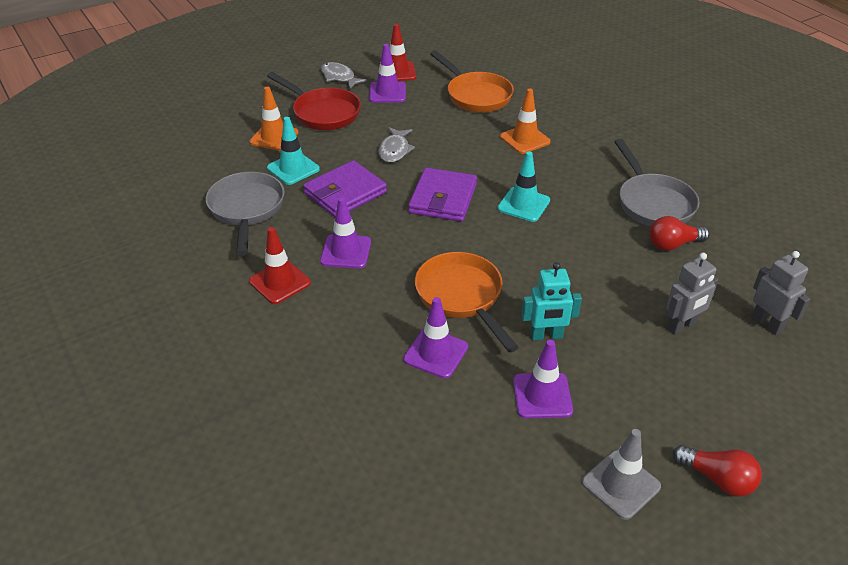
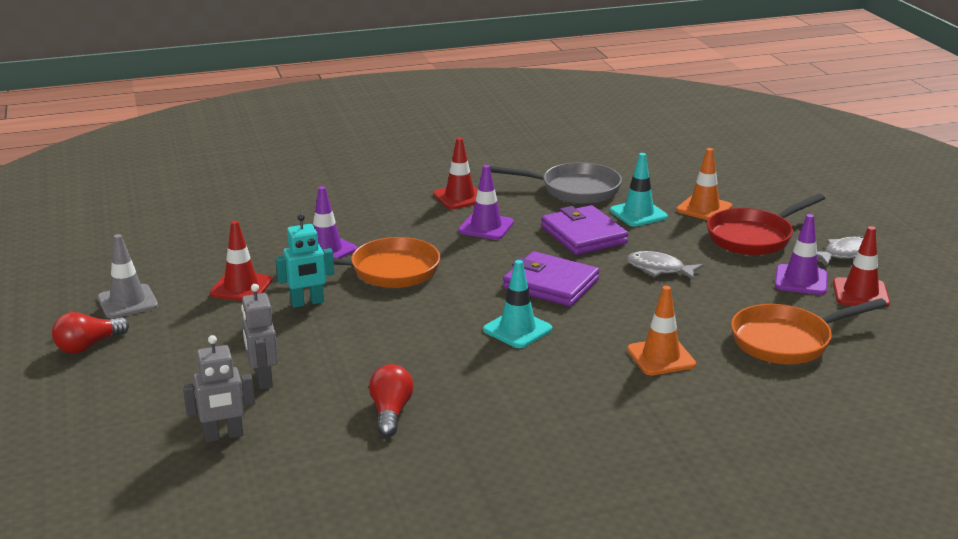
camera: 105 degrees right, 15 degrees down
(542, 396) = (241, 287): purple traffic cone -> red traffic cone
(546, 335) = (307, 303): turquoise robot -> turquoise robot turned 120 degrees counterclockwise
(653, 203) = (479, 421): grey pan -> none

